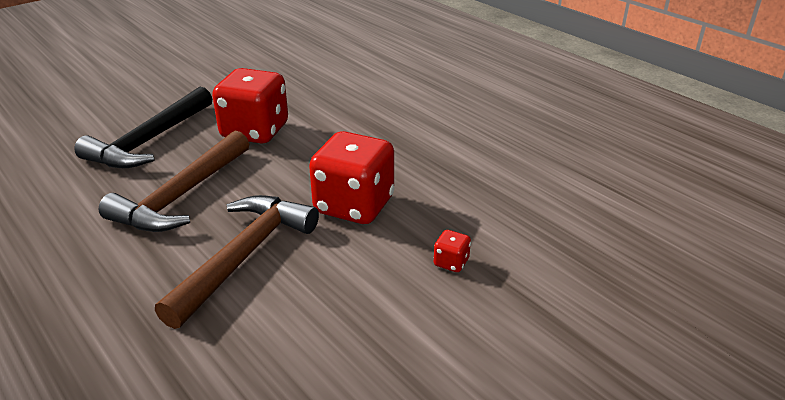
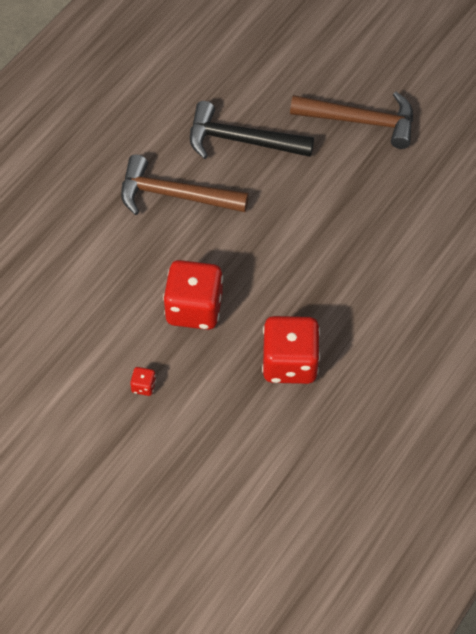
camera: 75 degrees right, 25 degrees up
(244, 256) = (118, 260): brown hammer -> brown hammer (361, 121)
(255, 131) = (280, 205): red dice -> red dice (289, 363)

